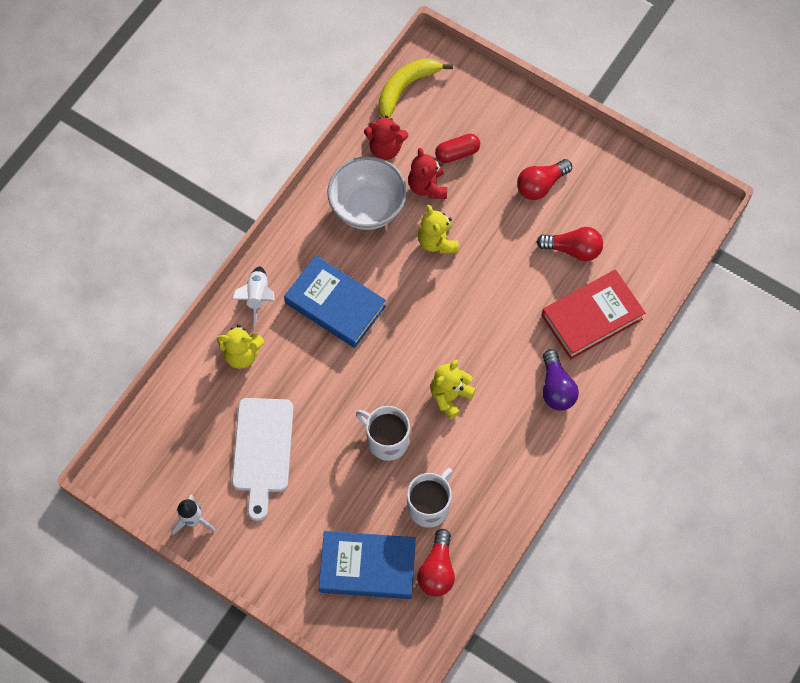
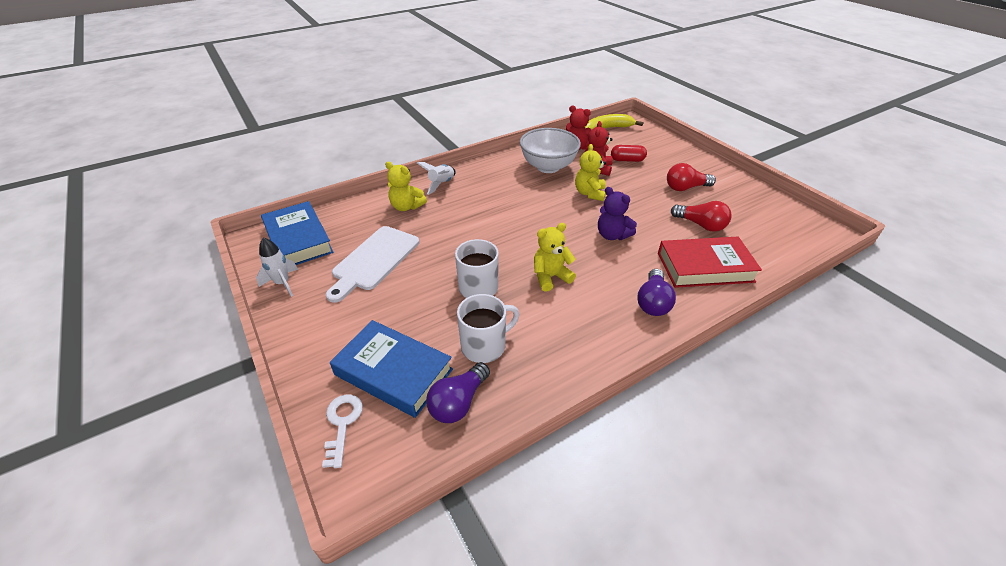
camera: 25 degrees right, 25 degrees down
(335, 305) = (492, 202): blue book -> blue book (298, 239)
(358, 630) = (342, 424): none -> white key
(437, 570) = (458, 402): red light bulb -> purple light bulb
(487, 306) = (612, 235): none -> purple teddy bear

